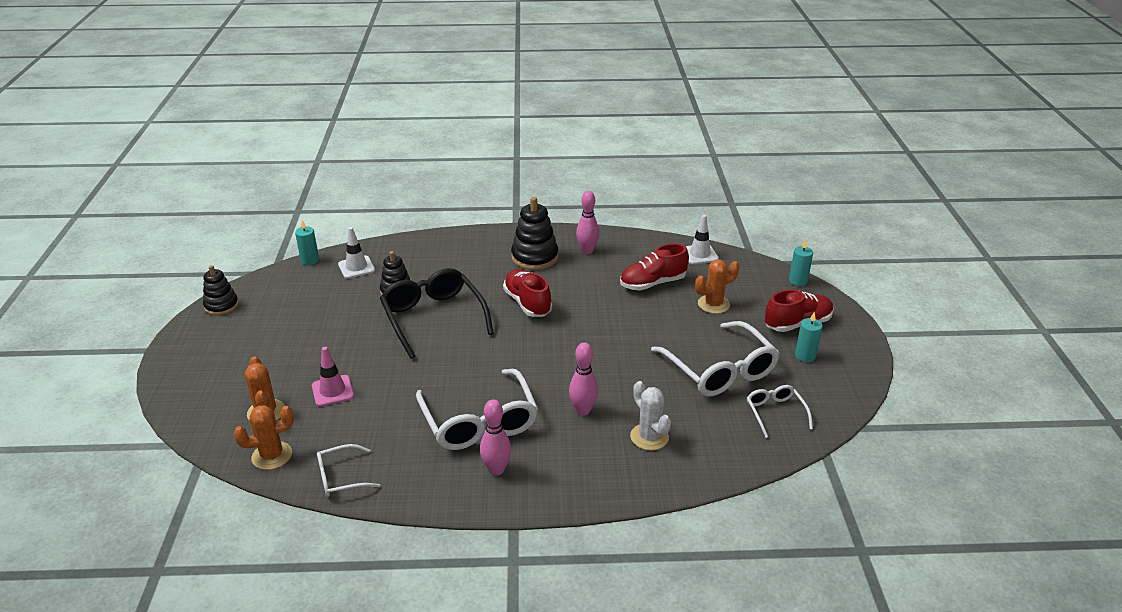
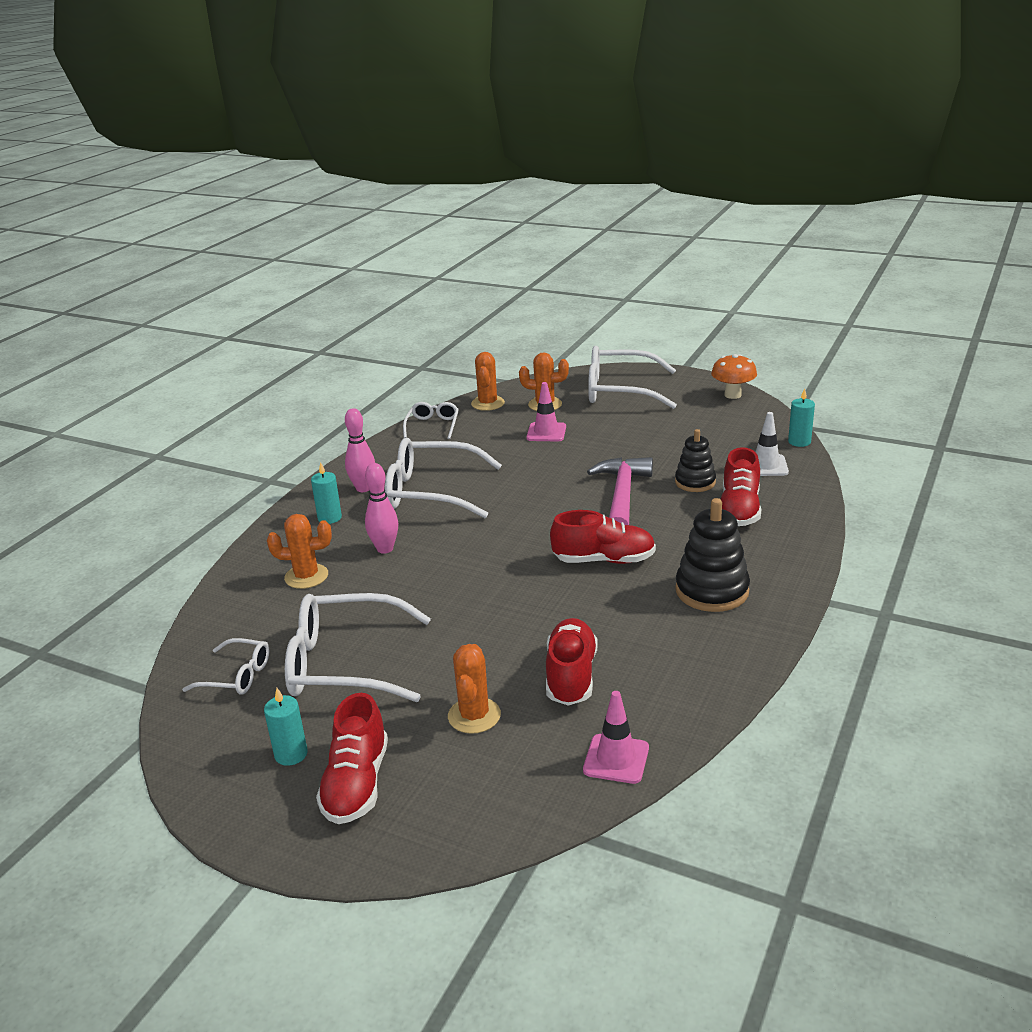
camera: 120 degrees right, 5 degrees down
(220, 371) = (621, 390): none -> white glasses
(221, 306) = (732, 395): black stacking toy -> orange mushroom
(429, 266) = (739, 510): none -> red shoe
(433, 318) = (622, 495): black glasses -> pink hammer
(587, 251) = (702, 642): pink bowling pin -> none
(649, 437) = (306, 576): white cactus -> orange cactus
(699, 254) = (616, 759): white traffic cone -> pink traffic cone
(798, 281) = (453, 848): turquoise candle -> turquoise candle (329, 518)

